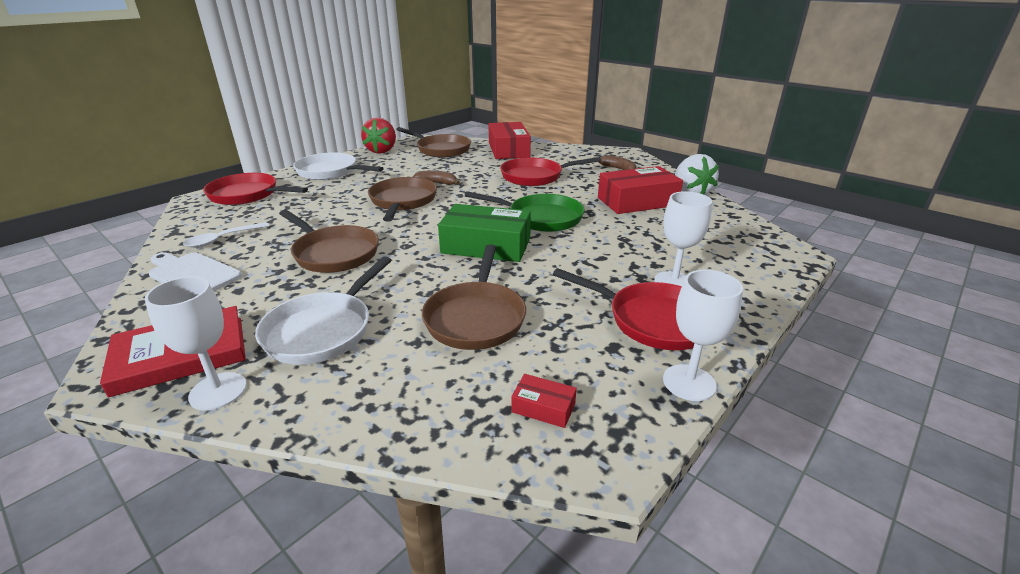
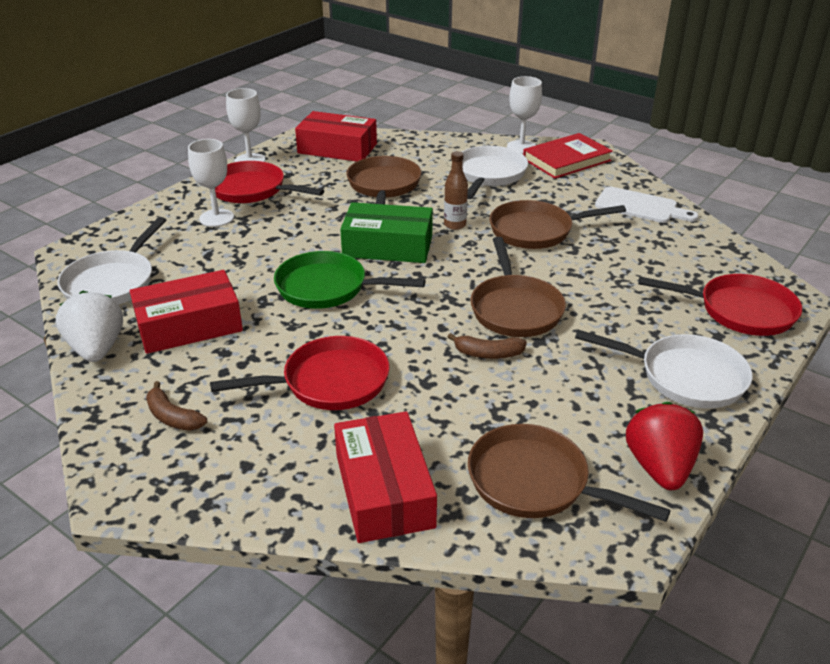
camera: 175 degrees right, 5 degrees up
(222, 239) = (666, 241): white spoon -> none
(333, 253) = (536, 231): brown pan -> brown pan turned 45 degrees counterclockwise
(411, 263) = (455, 225): none -> brown bottle
(543, 408) = (337, 148): red box -> red box, size x2.26
(723, 228) = (112, 282): none -> white pan

